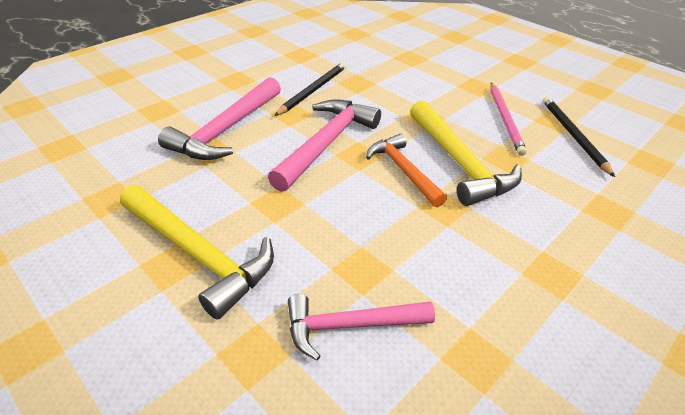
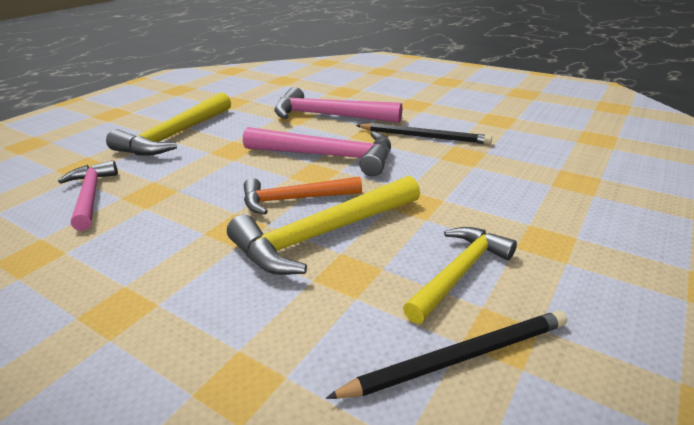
camera: 80 degrees right, 10 degrees down
(403, 170) = (294, 199): orange hammer -> orange hammer turned 150 degrees counterclockwise
(505, 119) = (459, 273): pink pencil -> yellow hammer

